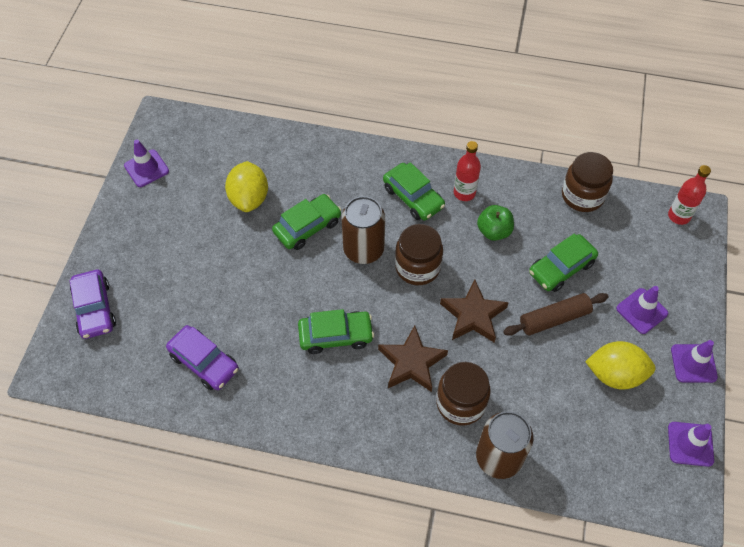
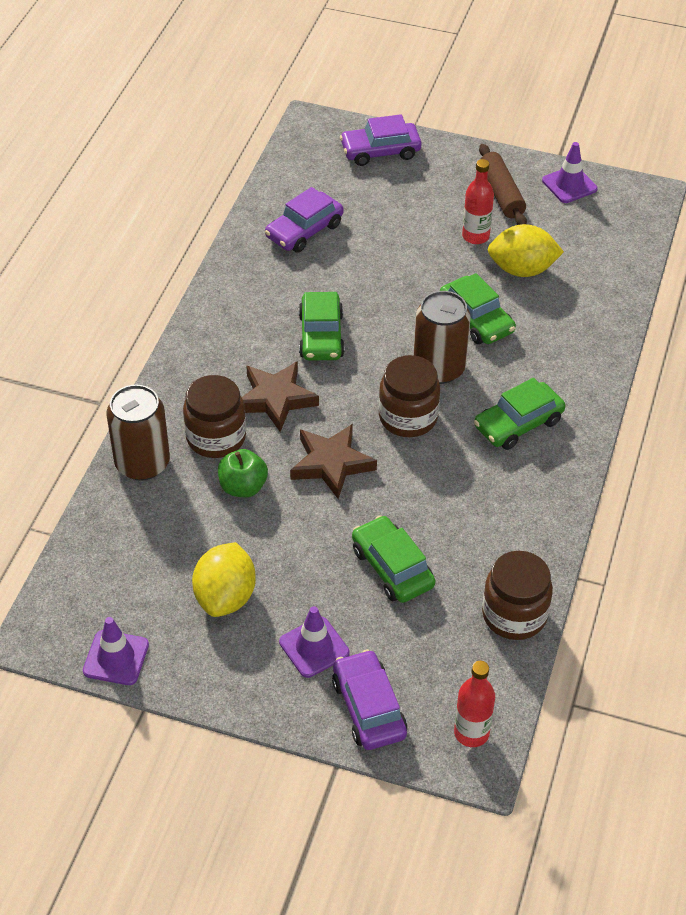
camera: 95 degrees right, 10 degrees down
(464, 193) = (524, 478): red bottle -> red bottle (475, 236)
(494, 231) = (458, 502): green apple -> green apple (243, 487)
(554, 319) = (315, 546): brown rolling pin -> brown rolling pin (501, 193)
(679, 274) = (368, 708): none -> purple car
(693, 363) = (226, 690): purple traffic cone -> none

